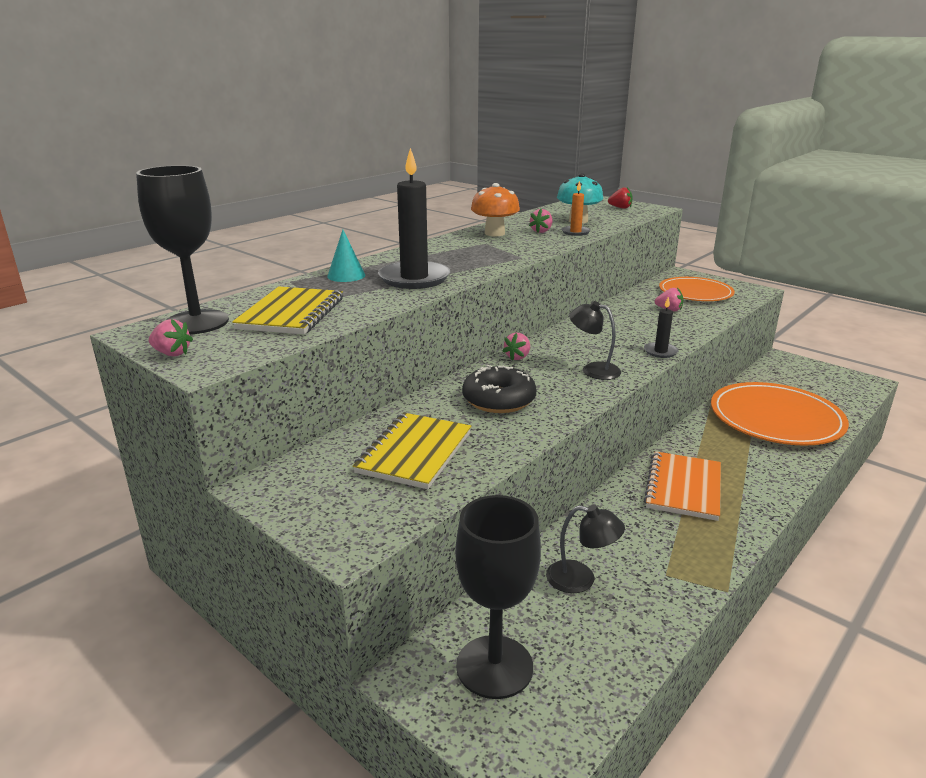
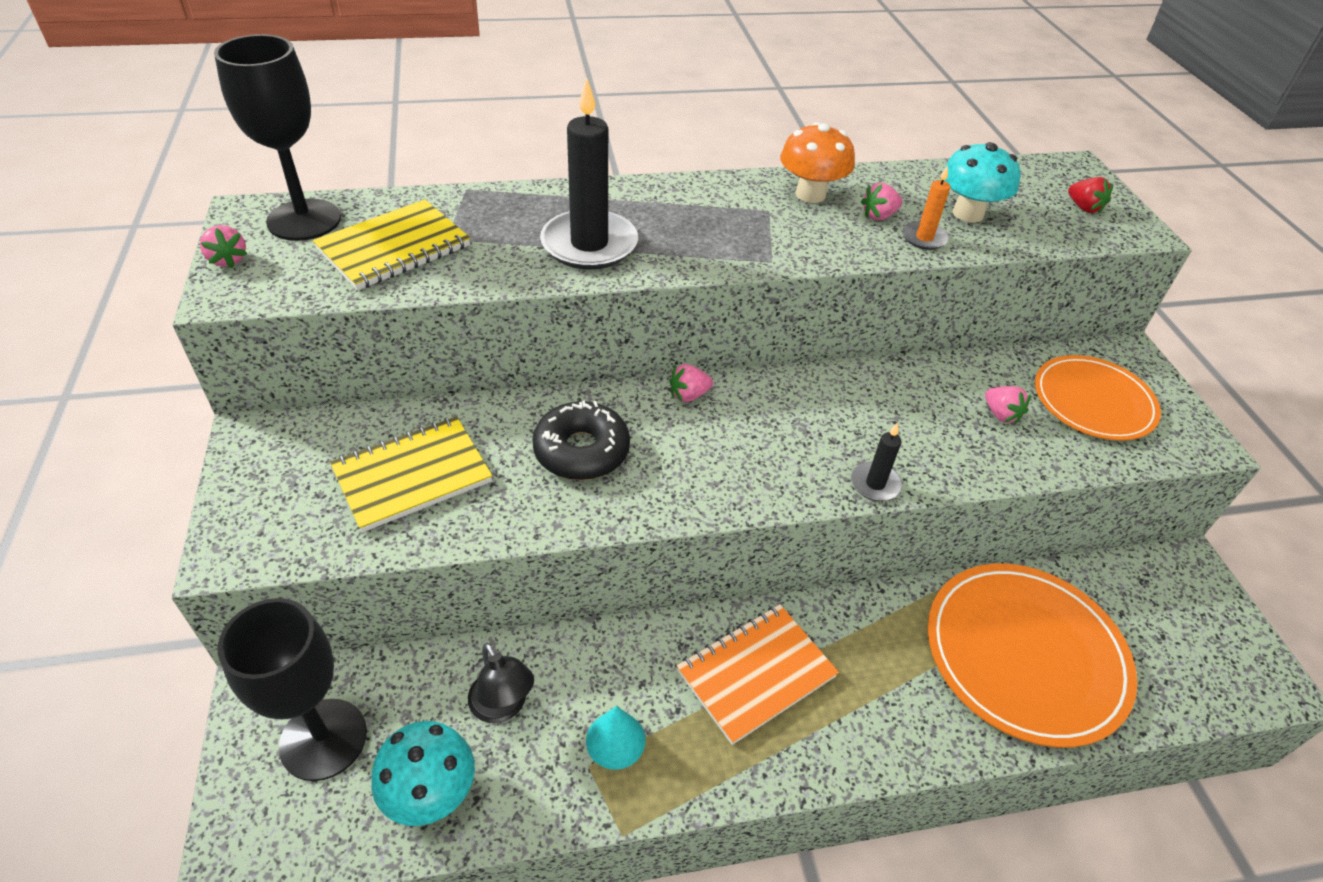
camera: 35 degrees right, 20 degrees up
(346, 275) = (529, 205): turquoise cone -> turquoise cone (615, 740)
(593, 370) = (746, 465): black lamp -> none
(603, 644) = (431, 793): none -> turquoise mushroom

